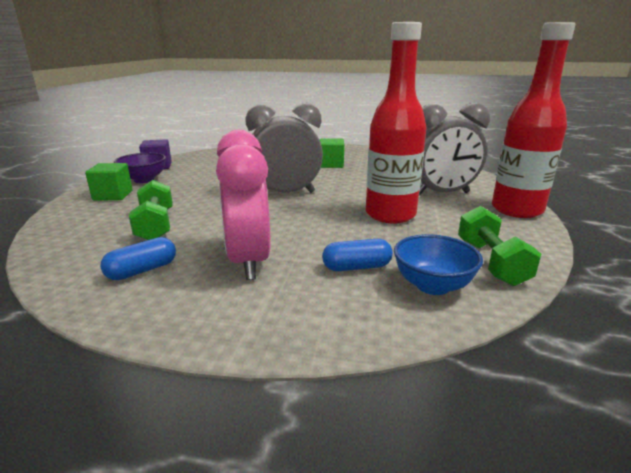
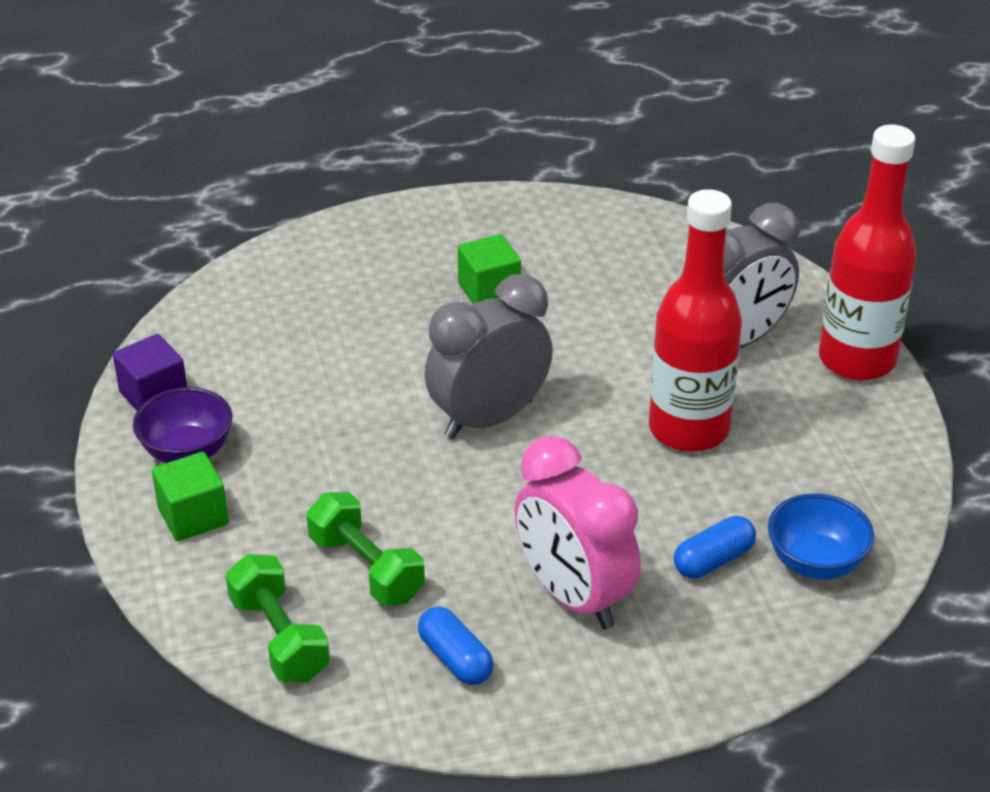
camera: 25 degrees left, 15 degrees up
(142, 270) = (455, 659): blue capsule -> blue capsule turned 60 degrees counterclockwise
(491, 262) = (863, 497): green dumbbell -> green dumbbell (279, 638)

